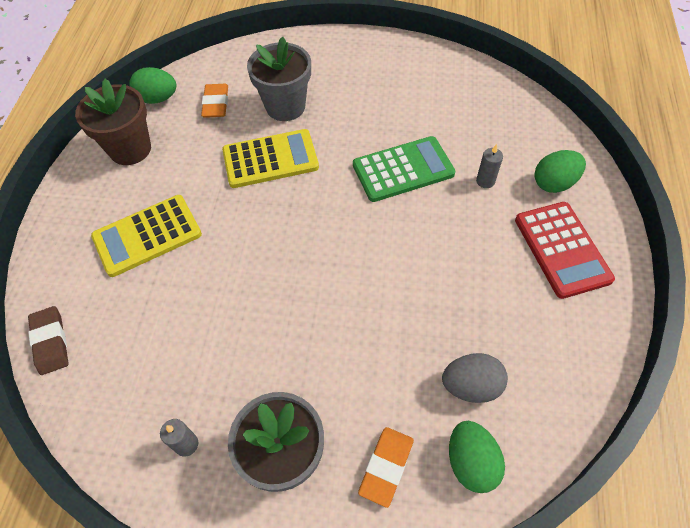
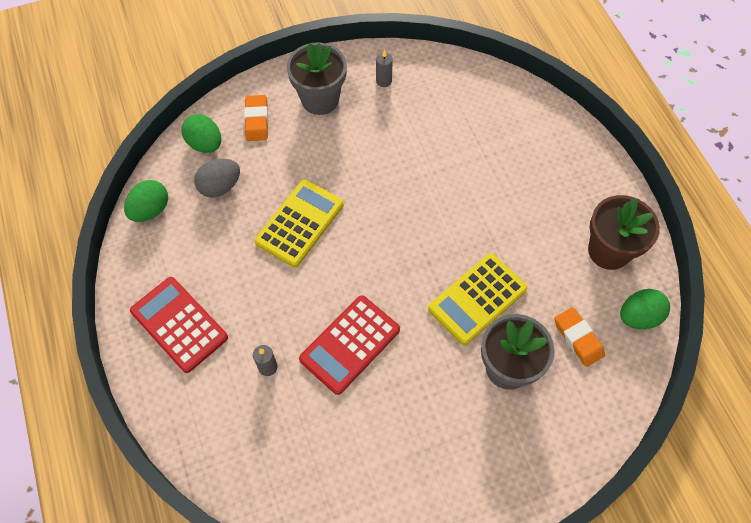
camera: 150 degrees right, 5 degrees up
(50, 342) = (517, 92): brown eraser -> none
(147, 236) = (521, 185): yellow calculator -> yellow calculator (300, 223)
(403, 169) = (350, 344): green calculator -> red calculator
(554, 183) = (201, 395): green egg -> green egg (150, 210)

